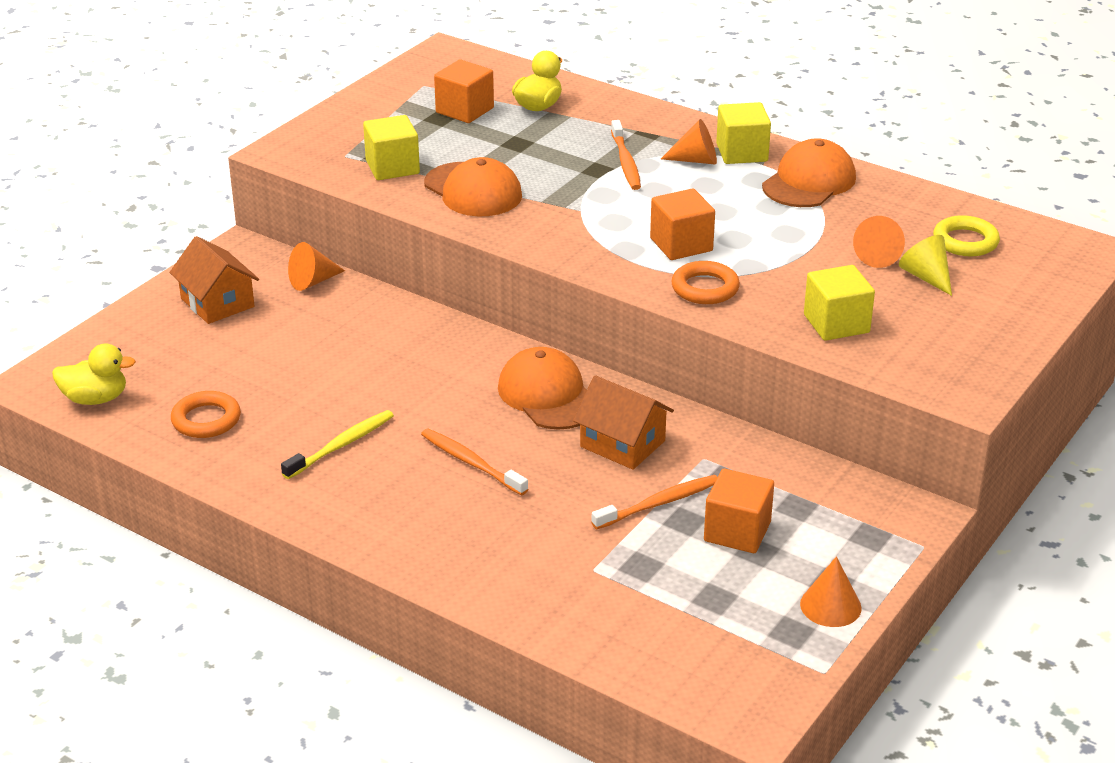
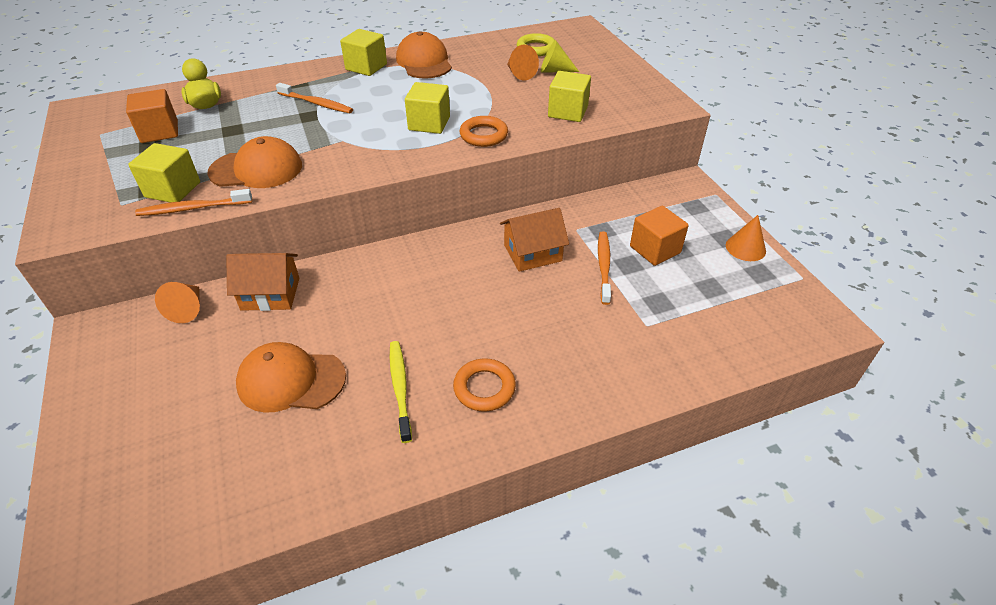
camera: 55 degrees left, 10 degrees up
(95, 399) = (155, 532): yellow duck -> none
(206, 420) = (278, 460): orange ring -> orange ring (484, 388)
(217, 302) = (136, 377): orange house -> orange house (270, 294)
(471, 463) = (487, 328): orange toothbrush -> orange toothbrush (193, 208)
(548, 395) = (453, 260): orange cap -> orange cap (291, 380)
(681, 245) = (429, 123): orange cube -> yellow cube
(696, 160) = (351, 82): orange cone -> none

